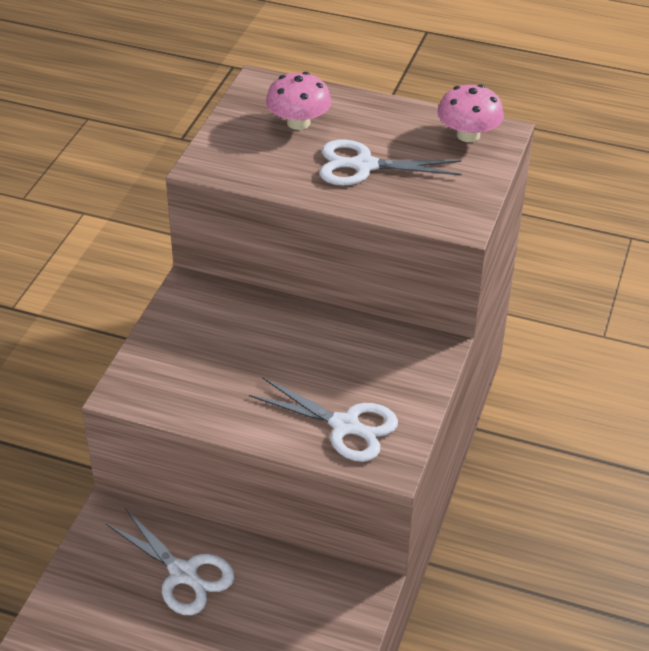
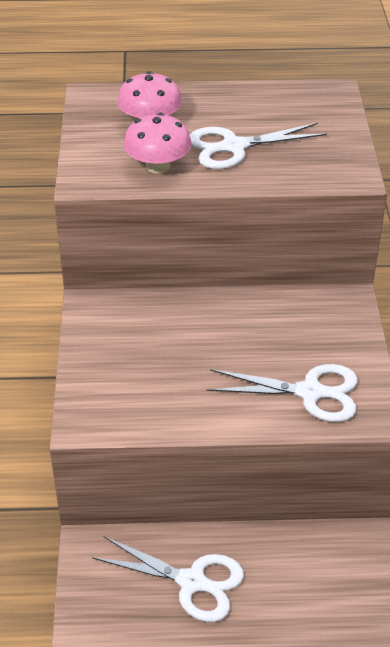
camera: 20 degrees left, 0 degrees up
(468, 135) = (308, 100): pink mushroom -> pink mushroom (158, 166)

